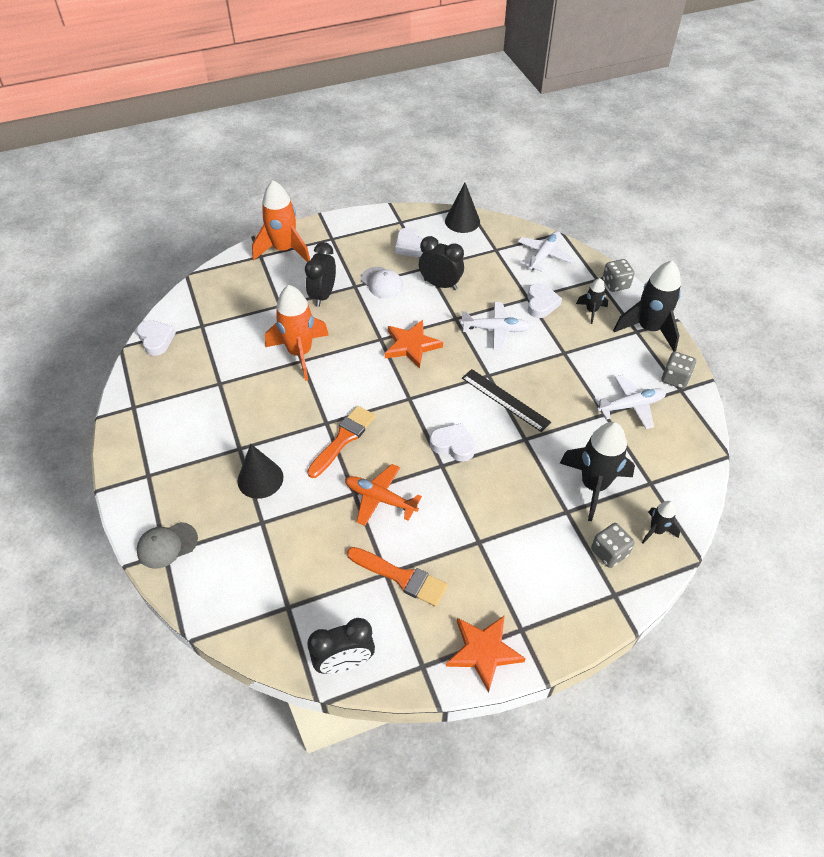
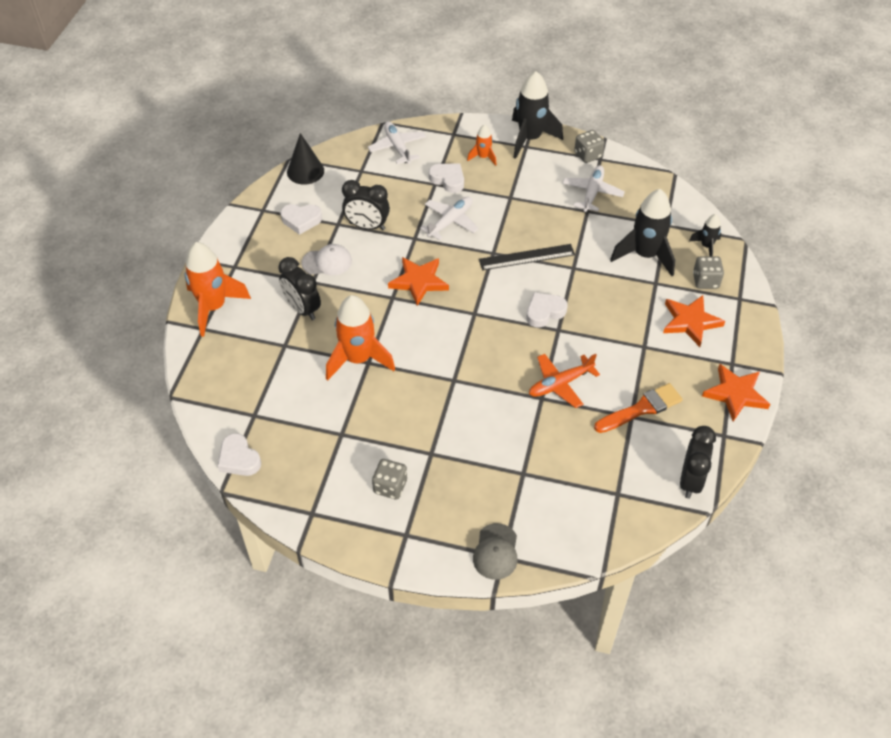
camera: 55 degrees left, 0 degrees up
(156, 340) = (239, 459): white heart -> white heart turned 135 degrees counterclockwise
(260, 479) = (477, 453): black cone -> none
(343, 439) = (481, 377): orange brush -> none
(440, 284) = (367, 226): black clock -> black clock turned 135 degrees counterclockwise
(543, 565) = (690, 322): none -> orange star
(591, 311) = (483, 157): black rocket -> orange rocket
(615, 284) = (468, 127): grey dice -> grey dice (390, 486)

